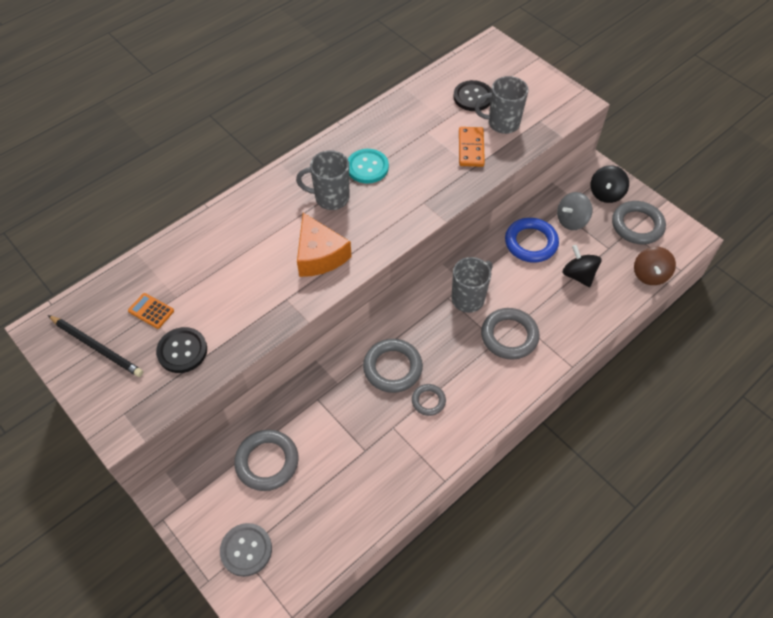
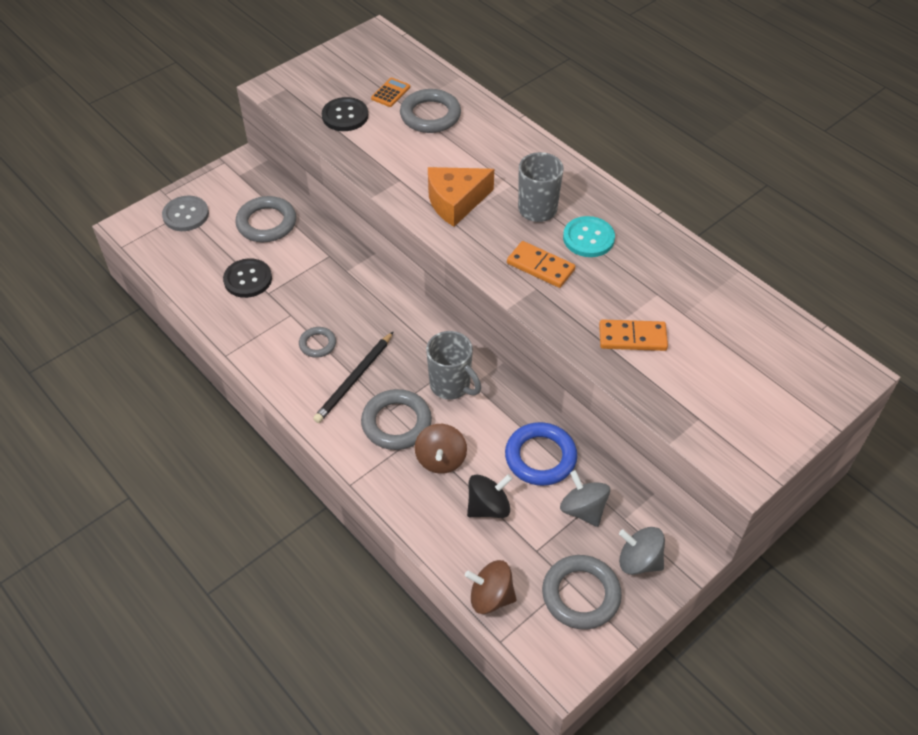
camera: 90 degrees right, 5 degrees down
(97, 347) = (354, 66): black pencil -> black pencil (354, 379)
(392, 368) = (361, 314): grey ring -> grey ring (430, 115)
(399, 198) = (540, 266): none -> orange domino
(473, 97) = (732, 344): black button -> black button (248, 279)
(502, 123) = (685, 374): grey mug -> none
(540, 305) = (441, 459): none -> brown spinning top
(606, 194) = (639, 561): black spinning top -> grey spinning top

